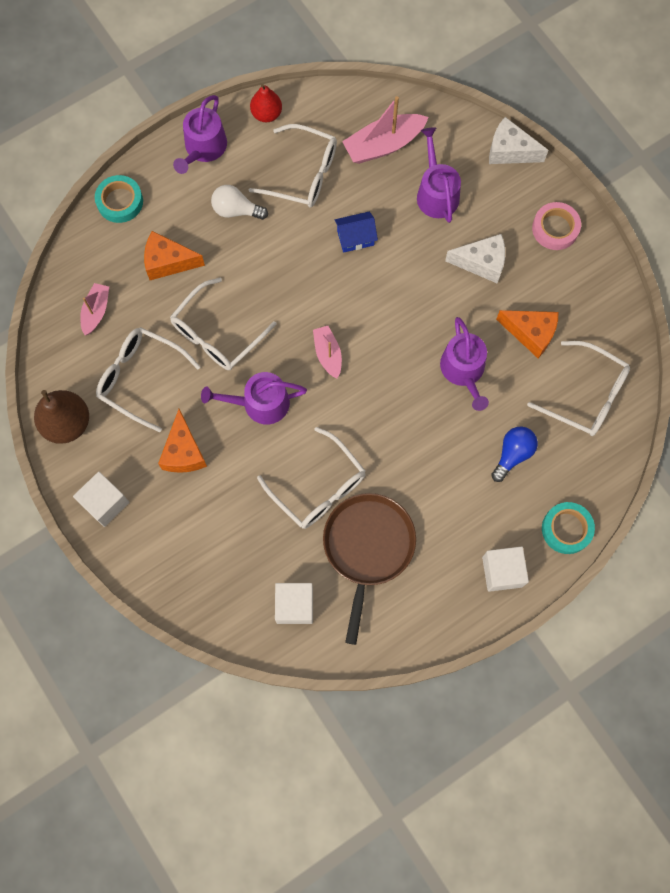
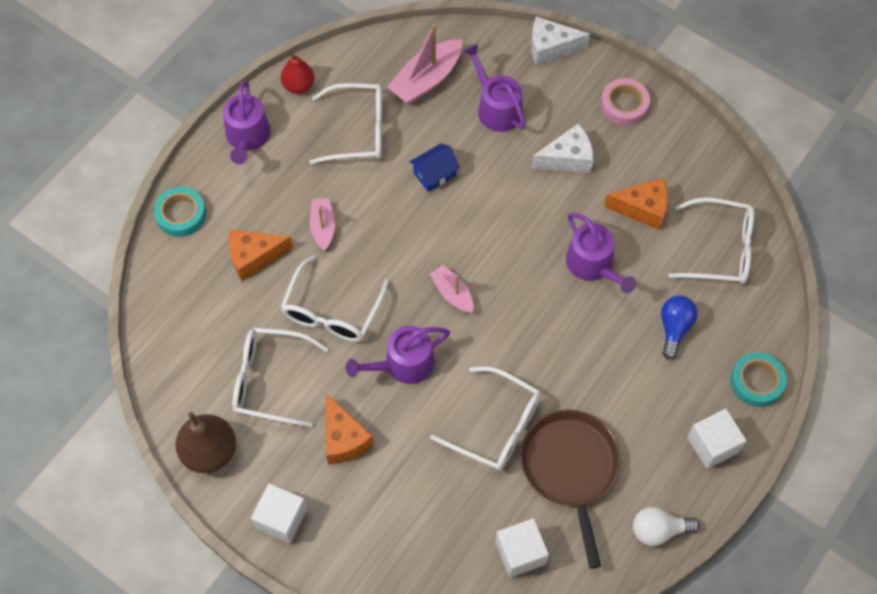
camera: 20 degrees left, 10 degrees down
(96, 311) = (197, 330): pink boat -> pink boat (323, 227)
(236, 210) = (304, 185): white light bulb -> white light bulb (658, 530)

